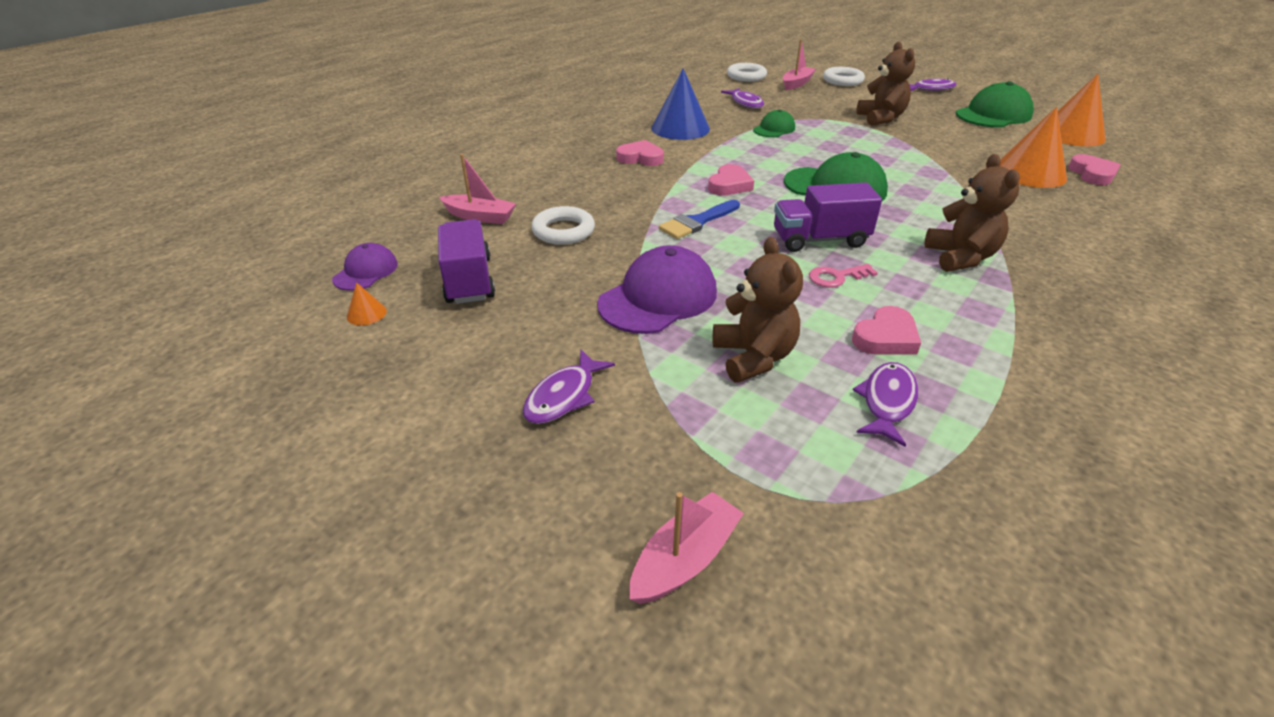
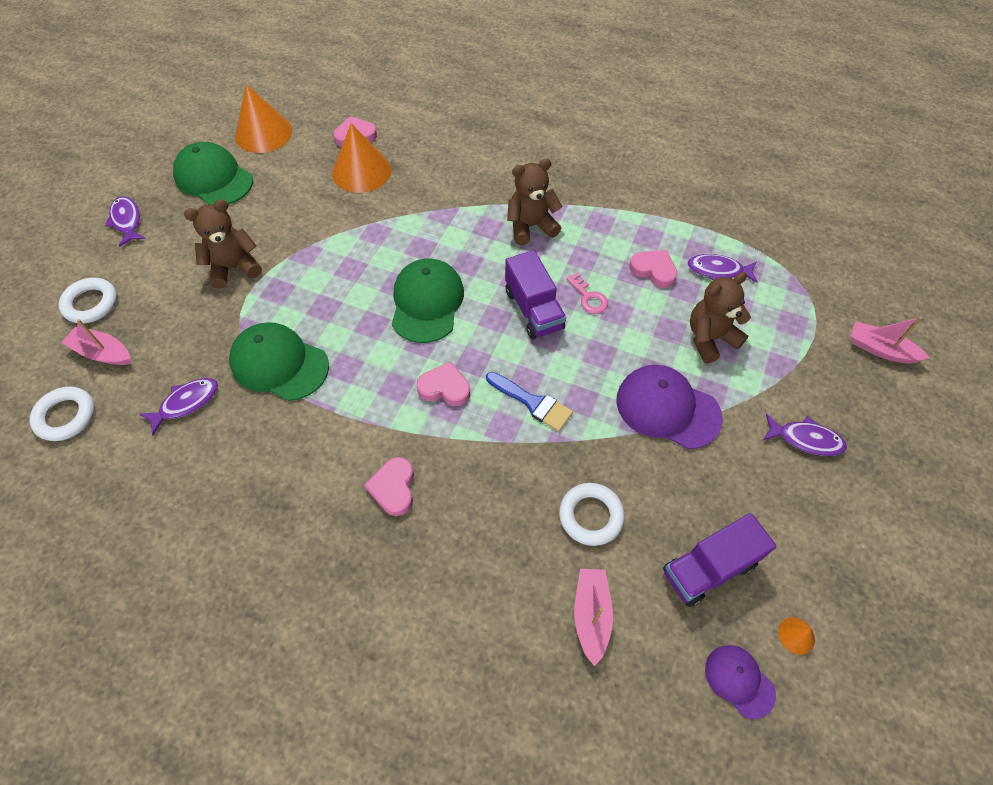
camera: 105 degrees left, 20 degrees up
(366, 271) = (739, 680): purple cap -> purple cap turned 45 degrees clockwise
(680, 128) = (289, 464): blue cone -> none
(774, 129) = (279, 363): green cap -> green cap, size x1.78

